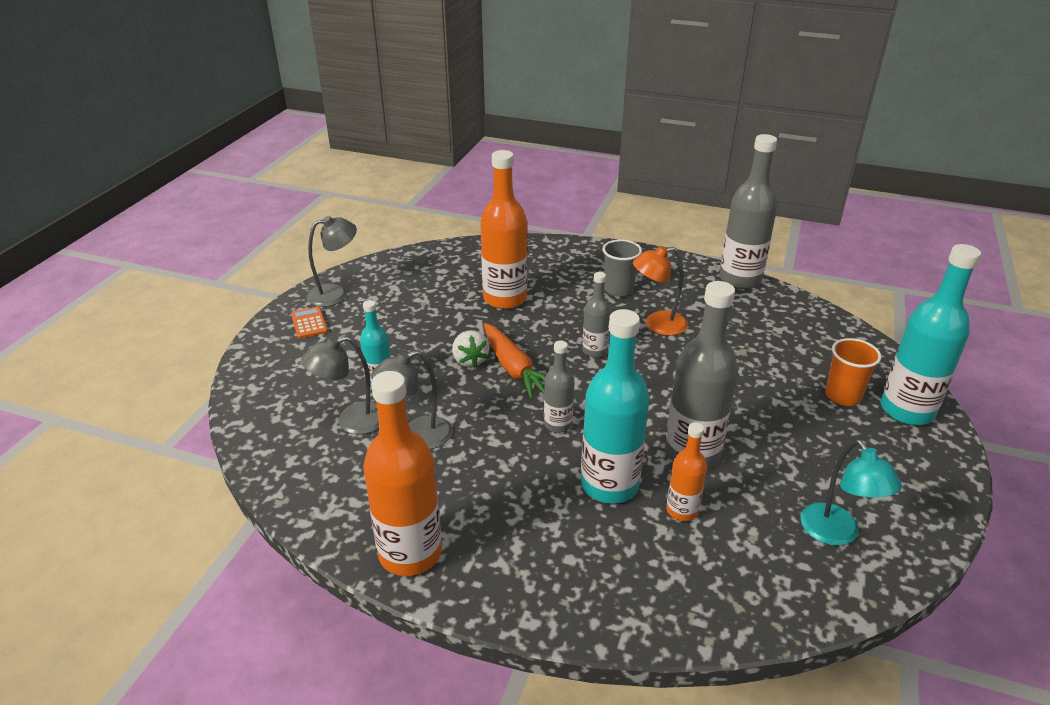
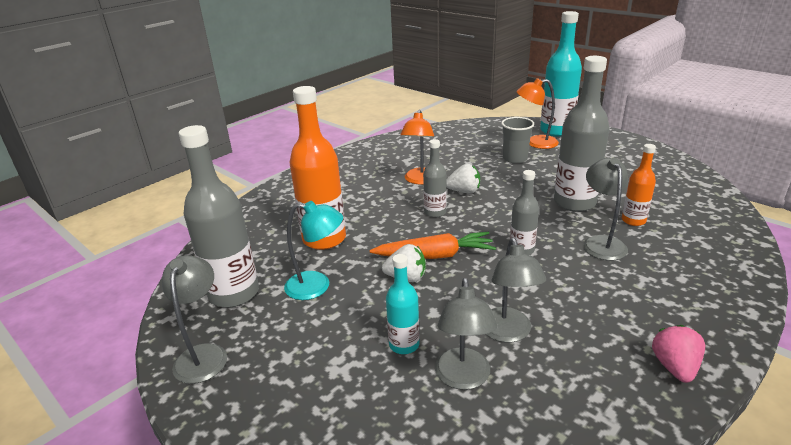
camera: 65 degrees left, 5 degrees down
(309, 323) = (246, 389): orange calculator -> none
(410, 553) = (674, 367): orange bottle -> pink strawberry
(609, 485) = (601, 243): turquoise bottle -> grey lamp
(618, 289) = (360, 184): grey cup -> grey cup (515, 158)
(655, 361) = (464, 191): none -> white strawberry
(740, 279) = (389, 140): grey bottle -> grey bottle (234, 293)
(836, 534) = (660, 177): turquoise lamp -> turquoise lamp (317, 286)
(843, 396) = (535, 143): orange cup -> orange lamp

